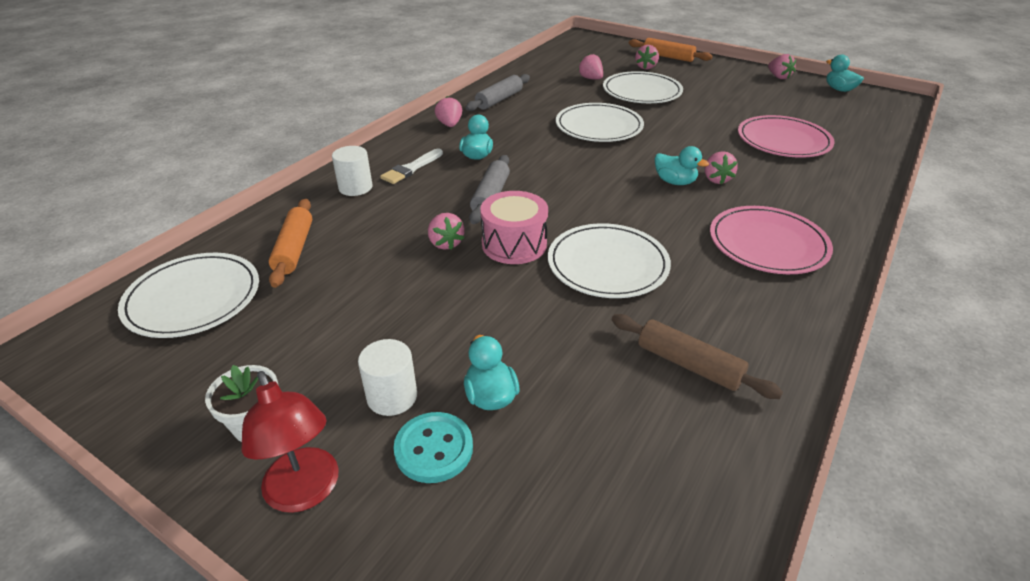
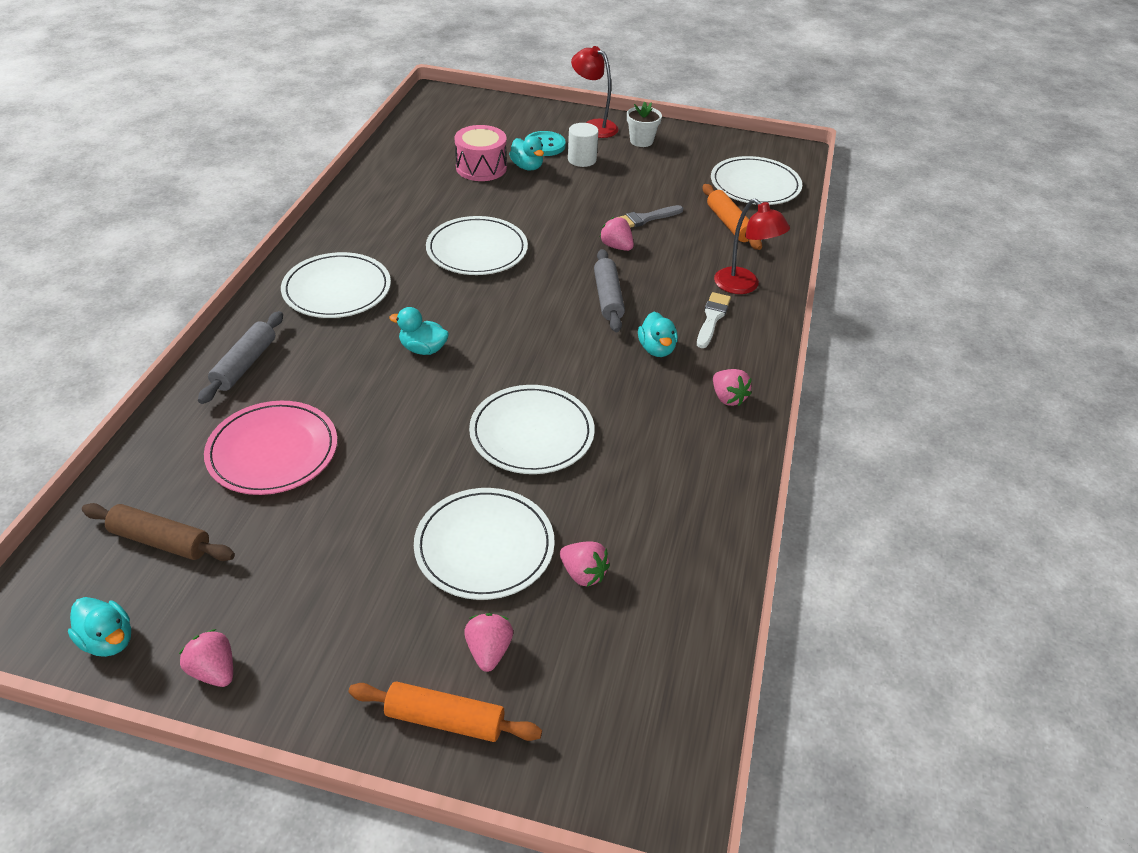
camera: 160 degrees right, 5 degrees up
(355, 187) = (743, 286): white cylinder -> red lamp
(385, 272) = (645, 219): none -> grey brush
(499, 100) = (701, 470): grey rolling pin -> grey rolling pin (245, 364)
(514, 244) = (560, 254): pink drum -> pink drum (481, 168)
(689, 364) = (411, 196): brown rolling pin -> brown rolling pin (160, 541)
(716, 179) = (376, 361): pink strawberry -> none
(768, 244) = (337, 289): pink plate -> white plate

